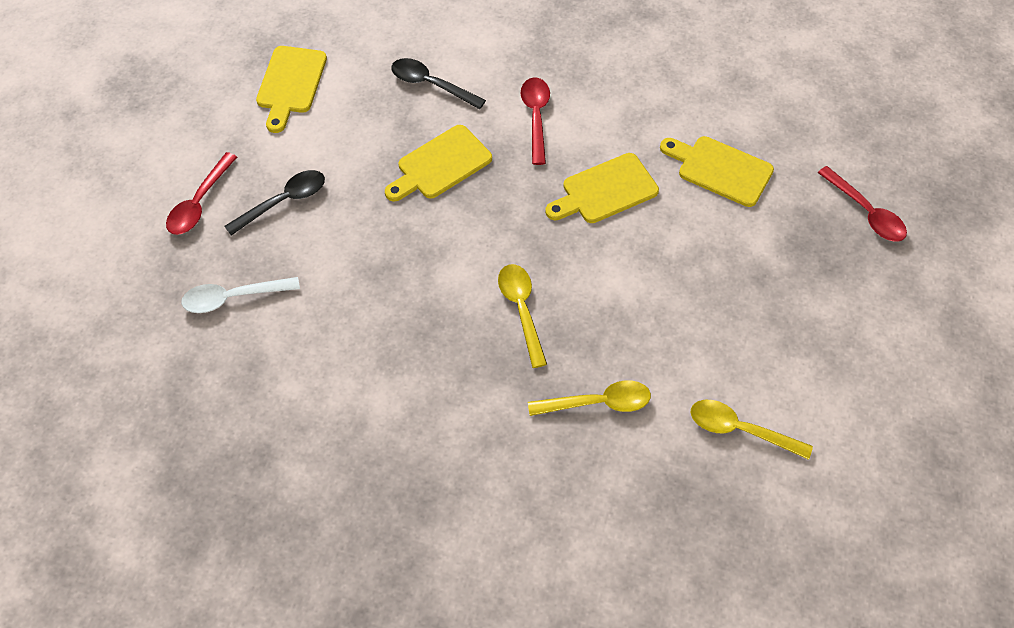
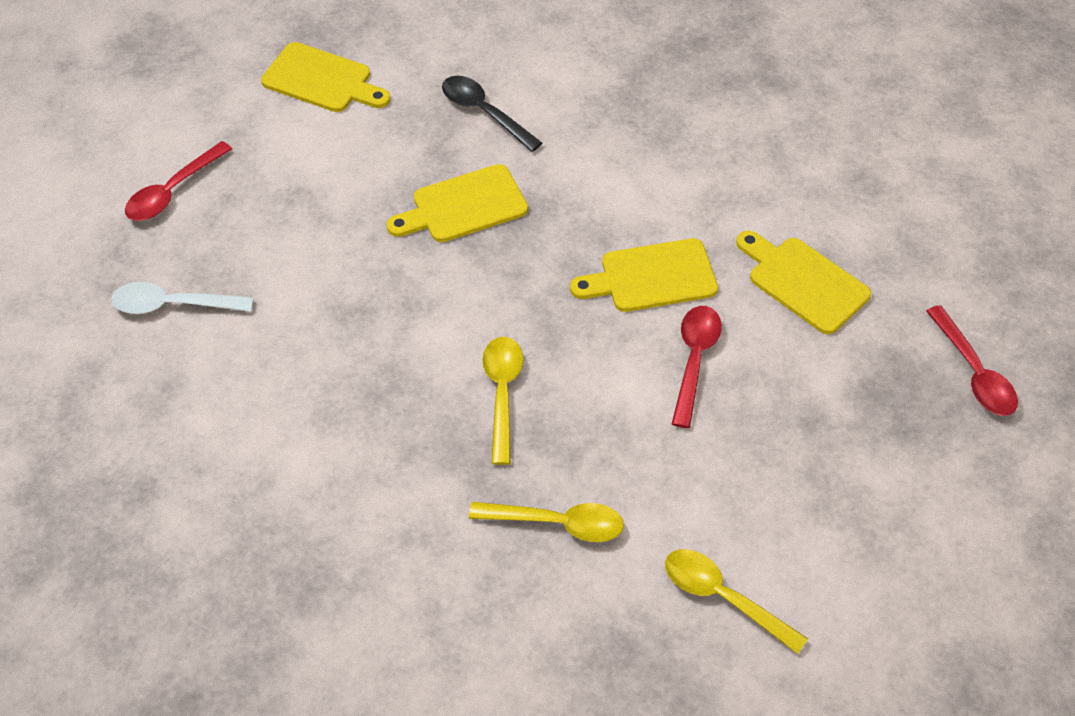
camera: 15 degrees right, 5 degrees down
(283, 202) = (267, 210): black spoon -> none
(290, 84) = (322, 80): yellow cutting board -> yellow cutting board turned 90 degrees counterclockwise
(536, 117) = (596, 175): red spoon -> red spoon (694, 360)

